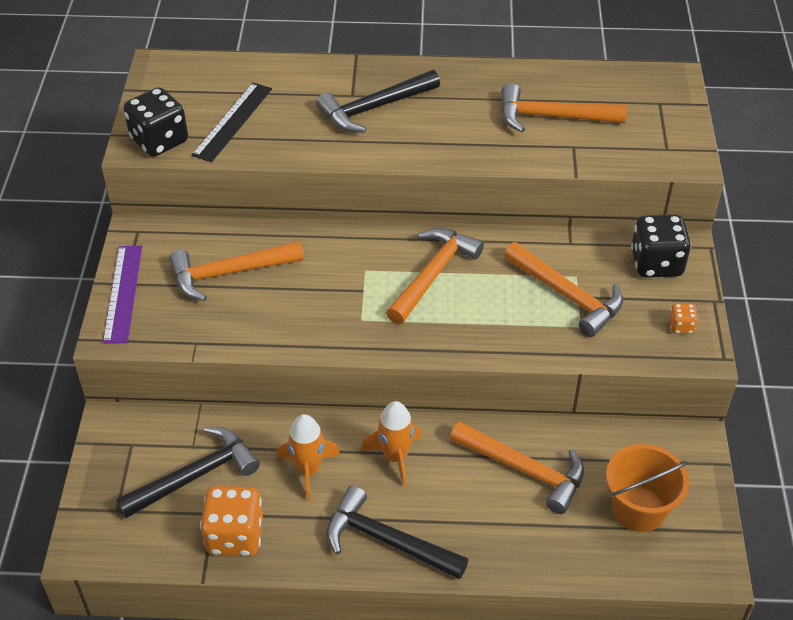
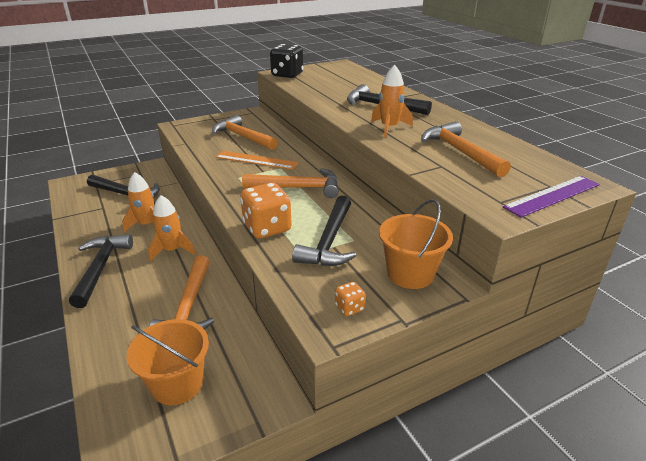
camera: 60 degrees right, 15 degrees down
(123, 293) = (207, 120): purple ruler -> purple ruler (552, 195)
(232, 121) = (321, 83): black ruler -> none
(235, 536) = (88, 218): orange dice -> orange dice (267, 228)
(323, 285) = (256, 160): none -> orange ruler
(449, 135) = (389, 128): none -> orange rocket
(567, 296) = (329, 241): orange hammer -> black hammer
(656, 263) = (410, 274): black dice -> orange bucket

